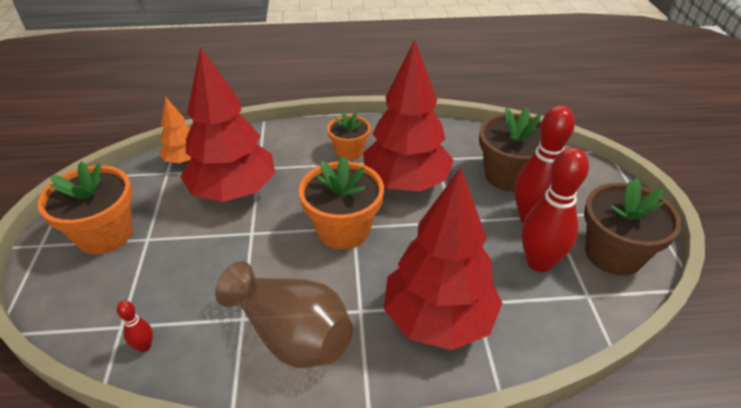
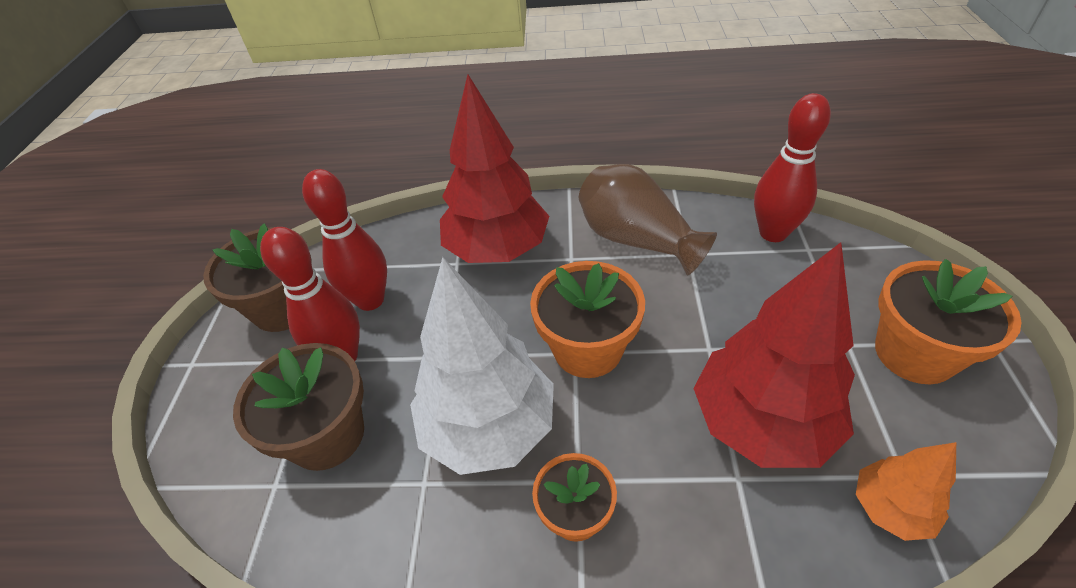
camera: 170 degrees left, 5 degrees up
(144, 346) = (773, 233): red bowling pin -> red bowling pin, size x2.26
(405, 183) = (489, 428): red tree -> white tree

